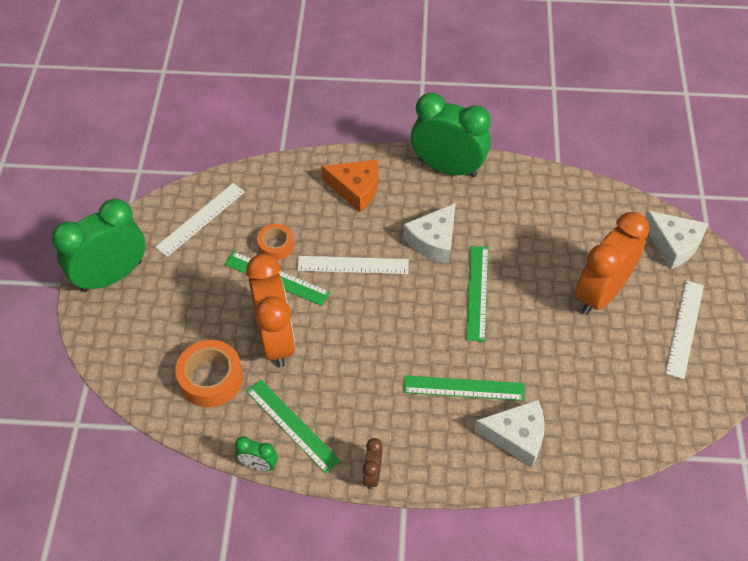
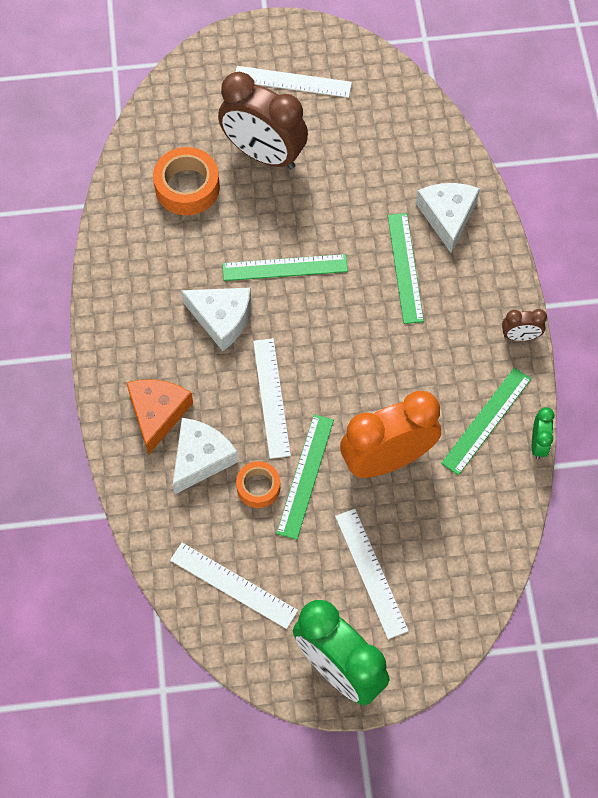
camera: 100 degrees left, 10 degrees up
(180, 310) = (370, 573): none -> white ruler
(211, 378) = (451, 515): orange tape -> orange tape (187, 187)
(448, 167) = (109, 317): green clock -> none
(601, 293) = (263, 154): orange clock -> brown clock
(673, 244) = (187, 92): white cheese -> white cheese (201, 458)

